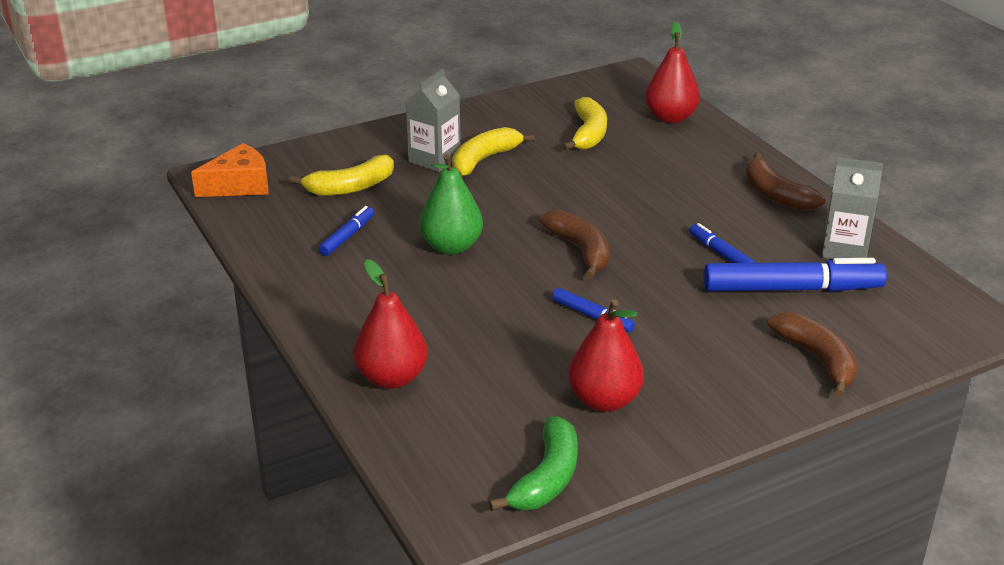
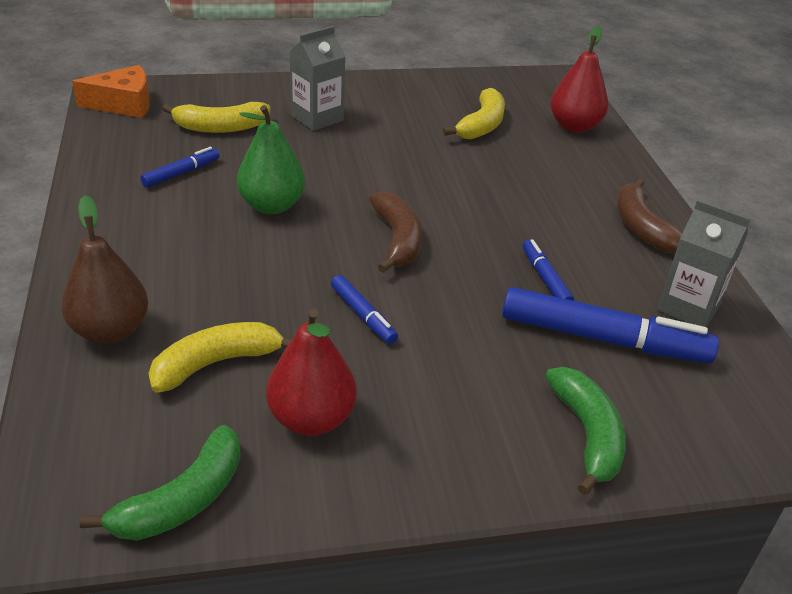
camera: 15 degrees right, 5 degrees up
(392, 378) = (110, 331): red pear -> brown pear
(484, 160) = (363, 128): yellow banana -> yellow banana (216, 363)
(817, 360) = (587, 434): brown banana -> green banana

